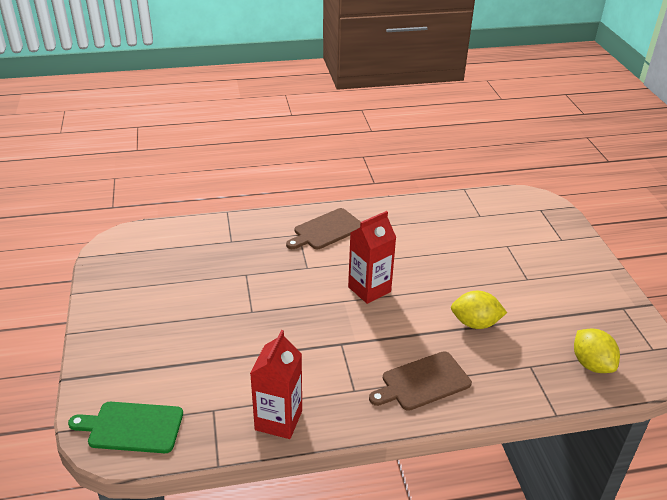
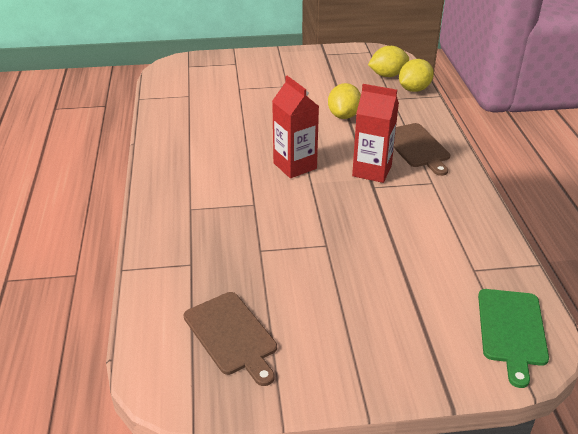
camera: 85 degrees left, 0 degrees up
(278, 420) = (477, 227): red carton -> red carton (372, 171)
(326, 230) = (188, 188): brown cutting board -> brown cutting board (232, 335)
(563, 388) = (414, 89): none -> yellow lemon

